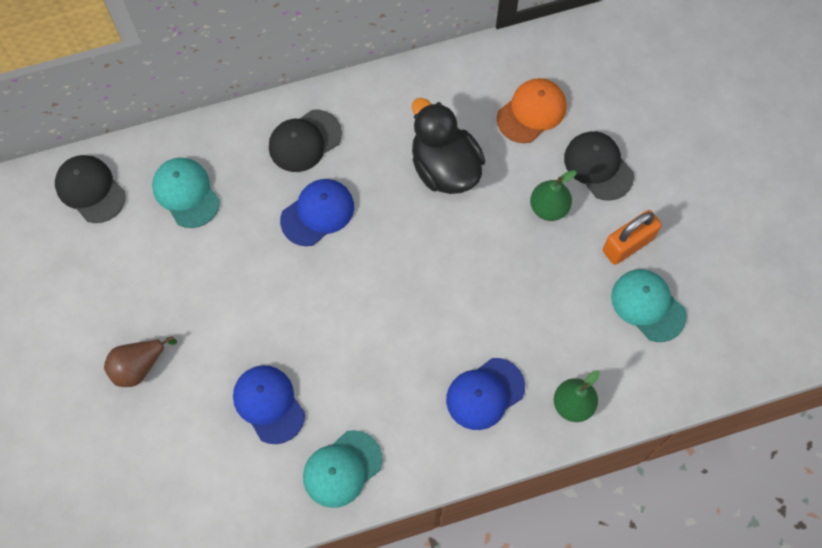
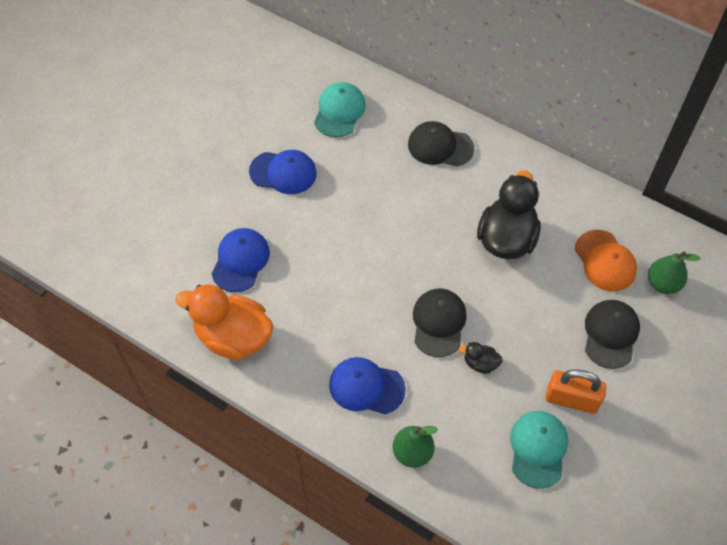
camera: 50 degrees right, 10 degrees down
(90, 189) = (293, 63): black cap -> black cap (439, 323)
(138, 366) = (202, 172): brown pear -> none
(317, 213) = (398, 190): blue cap -> blue cap (283, 172)
(342, 469) = (233, 337): turquoise cap -> orange duck
(531, 112) = (605, 261): orange cap -> orange cap turned 60 degrees clockwise
(540, 286) = (480, 363): none -> black duck
(549, 207) = (545, 325): green pear -> green pear (663, 283)

